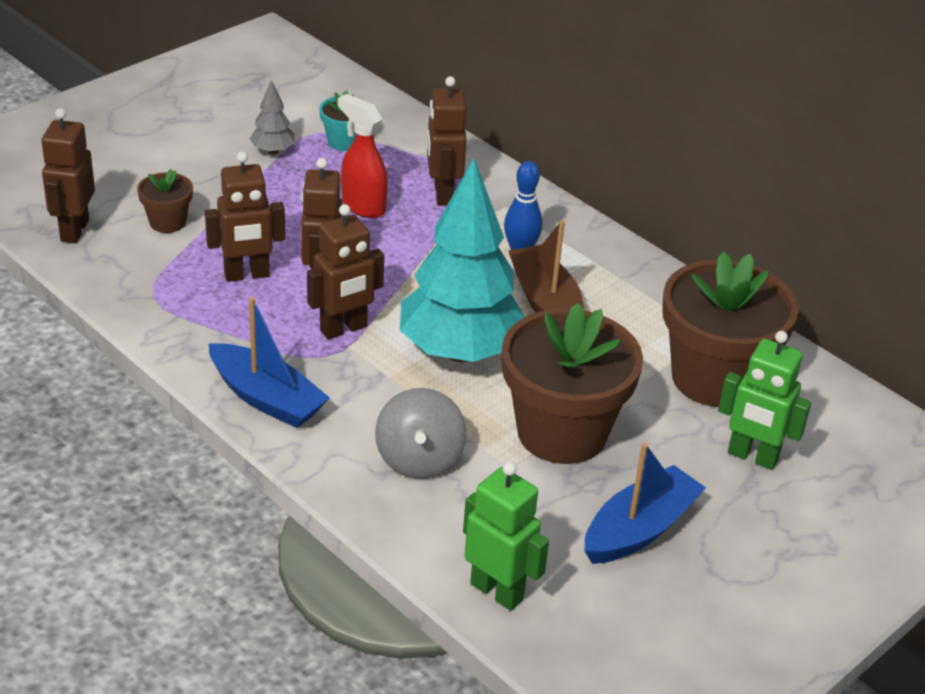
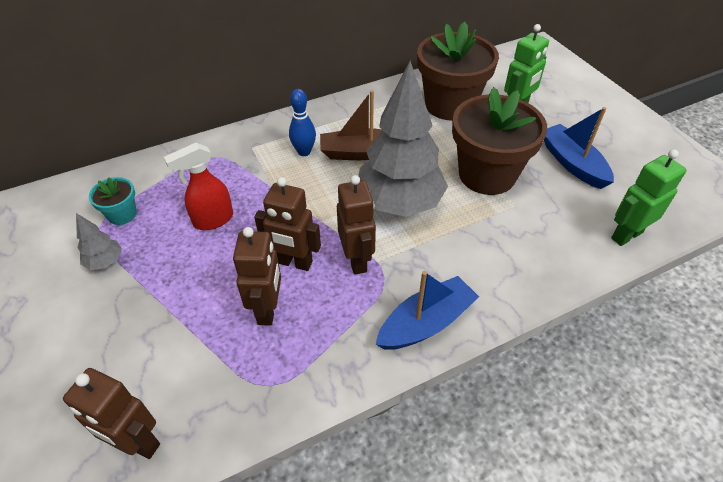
camera: 70 degrees left, 10 degrees up
(167, 222) = (166, 357): brown flower pot -> none
(419, 459) = (504, 247): grey spinning top -> none
(443, 194) = (222, 174): brown robot -> none
(459, 352) = (399, 203): turquoise tree -> grey tree

